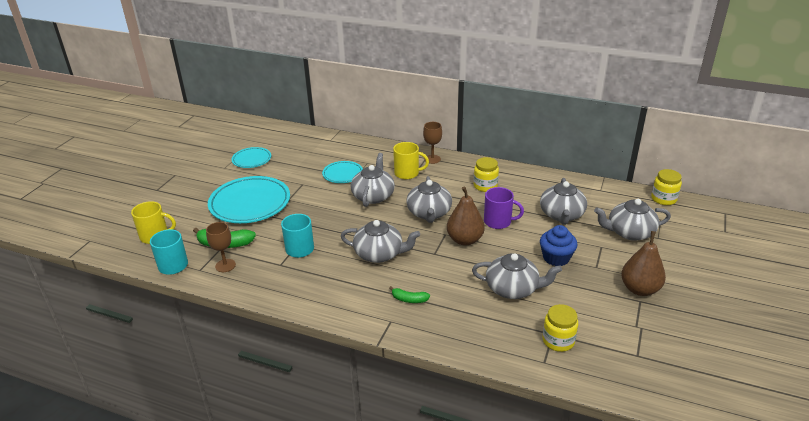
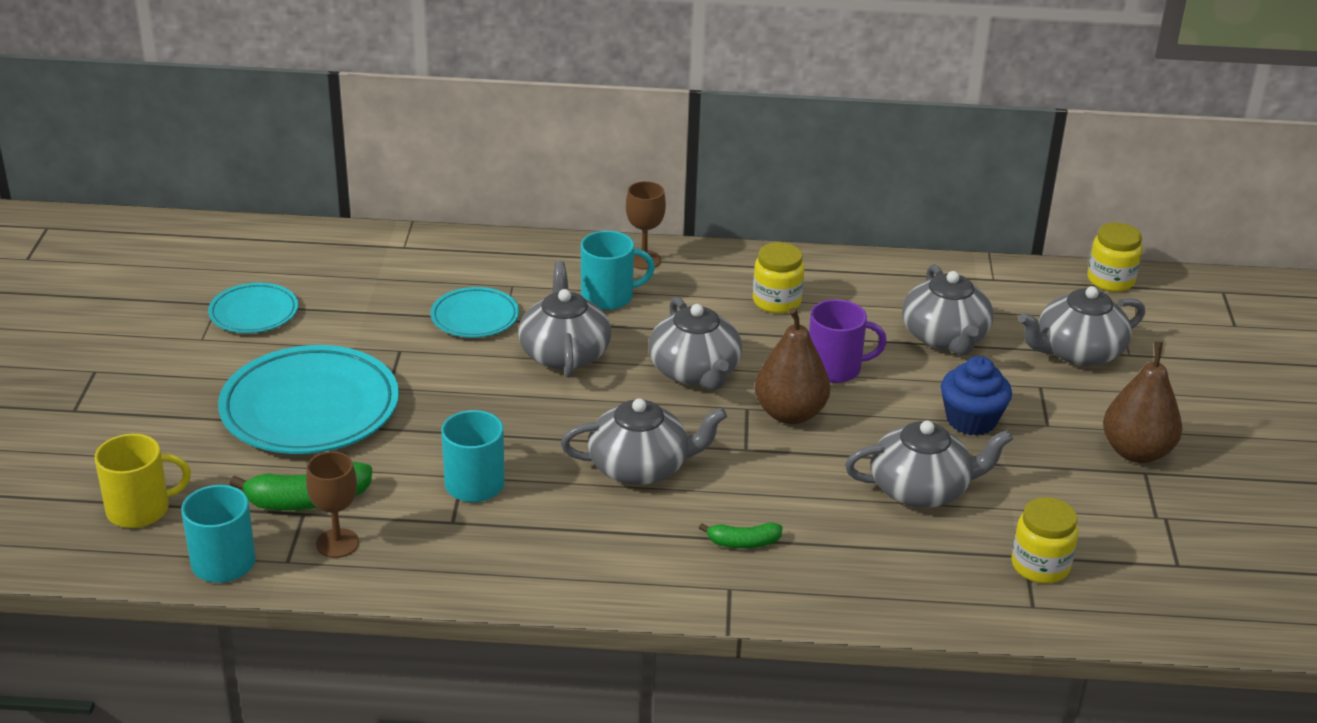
camera: 20 degrees left, 0 degrees up
(407, 173) = (609, 297): yellow mug -> turquoise mug

